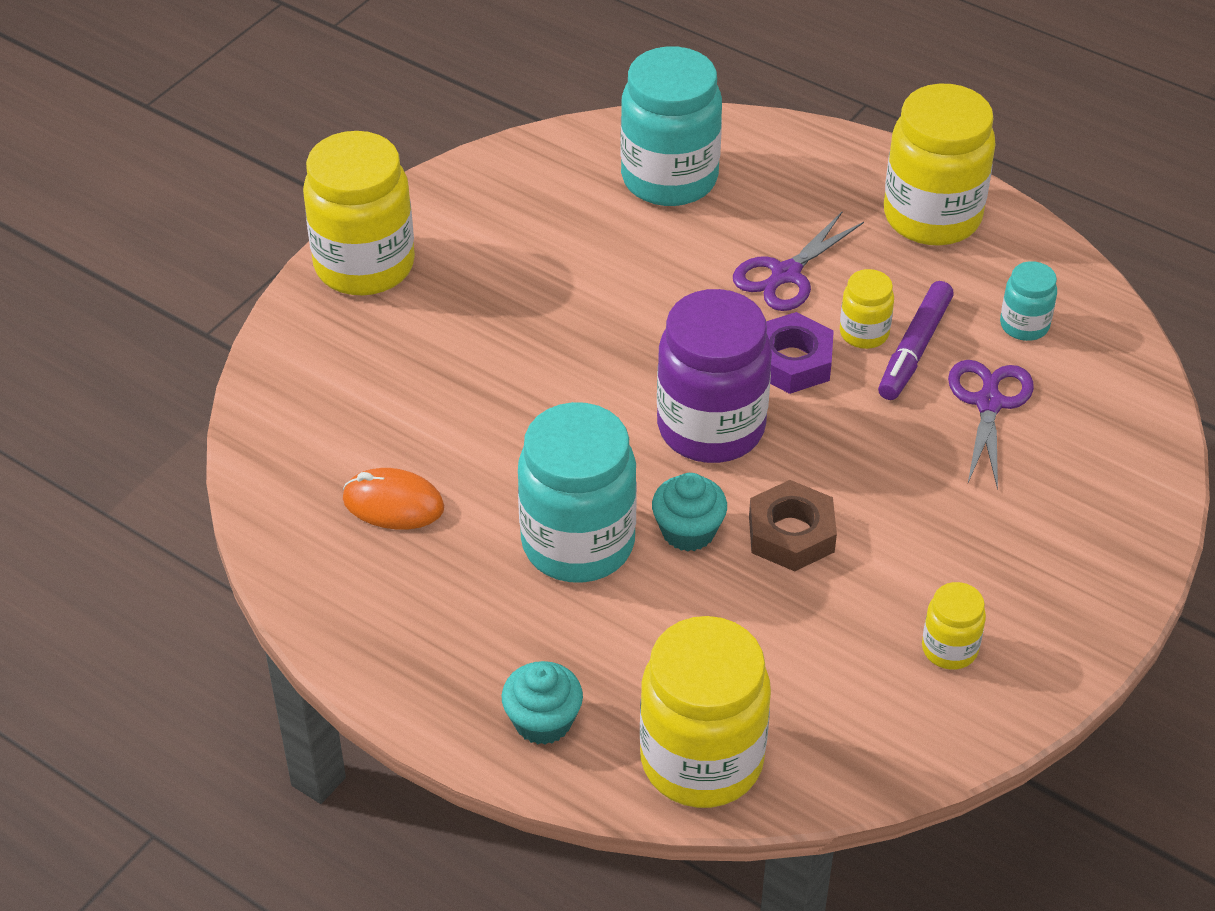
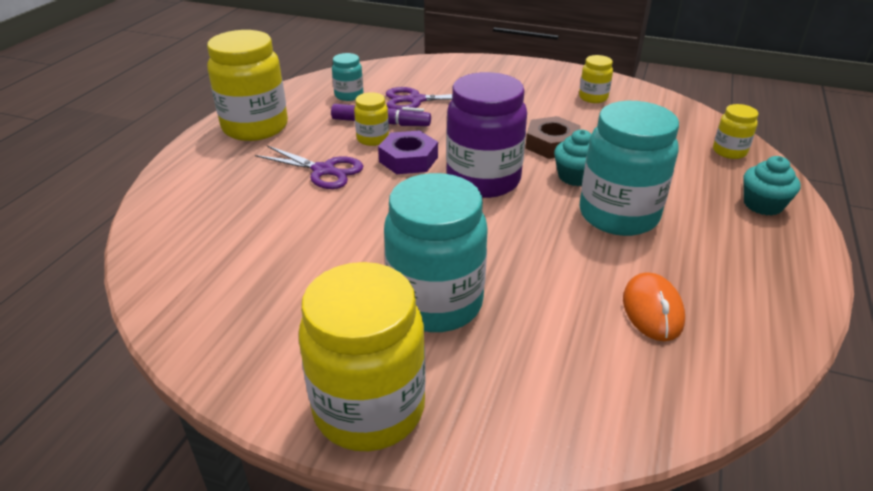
camera: 105 degrees left, 10 degrees down
(669, 178) = (217, 234): turquoise jar -> turquoise jar (435, 303)
(701, 760) = (729, 151): yellow jar -> yellow jar, size x0.48

